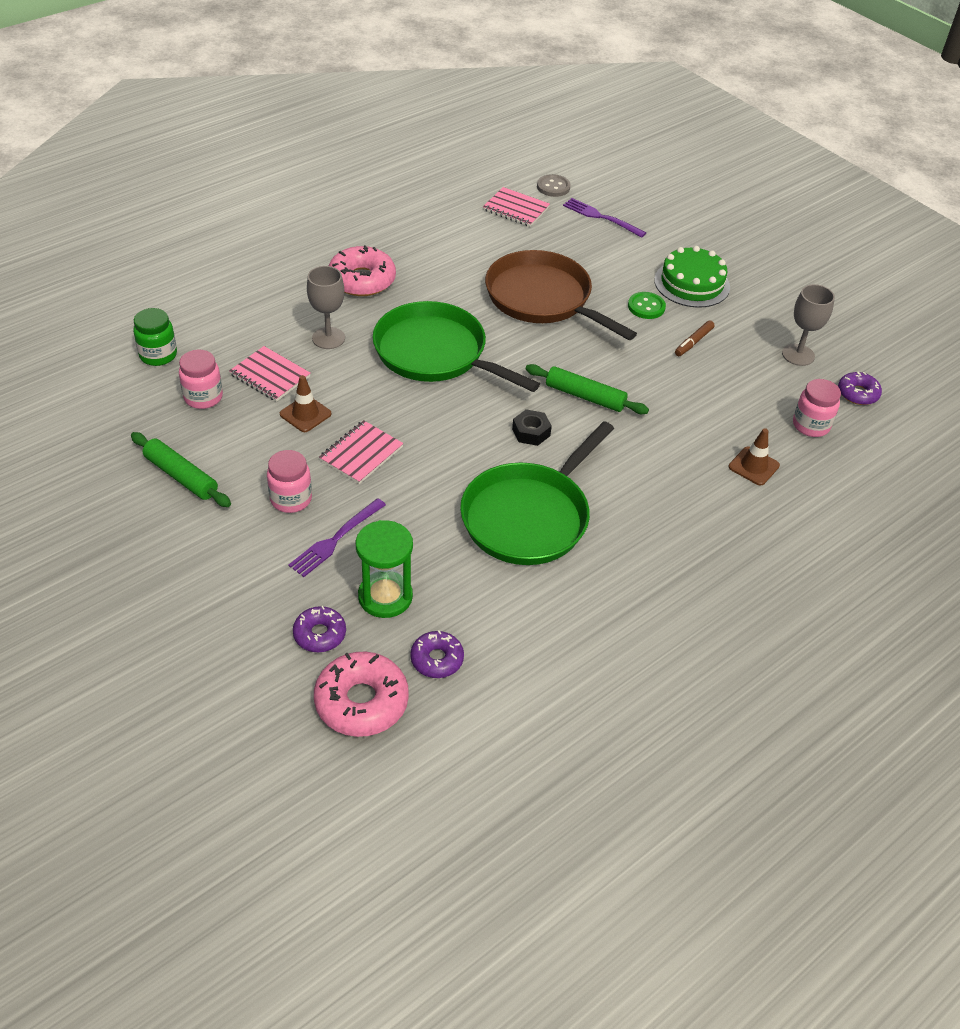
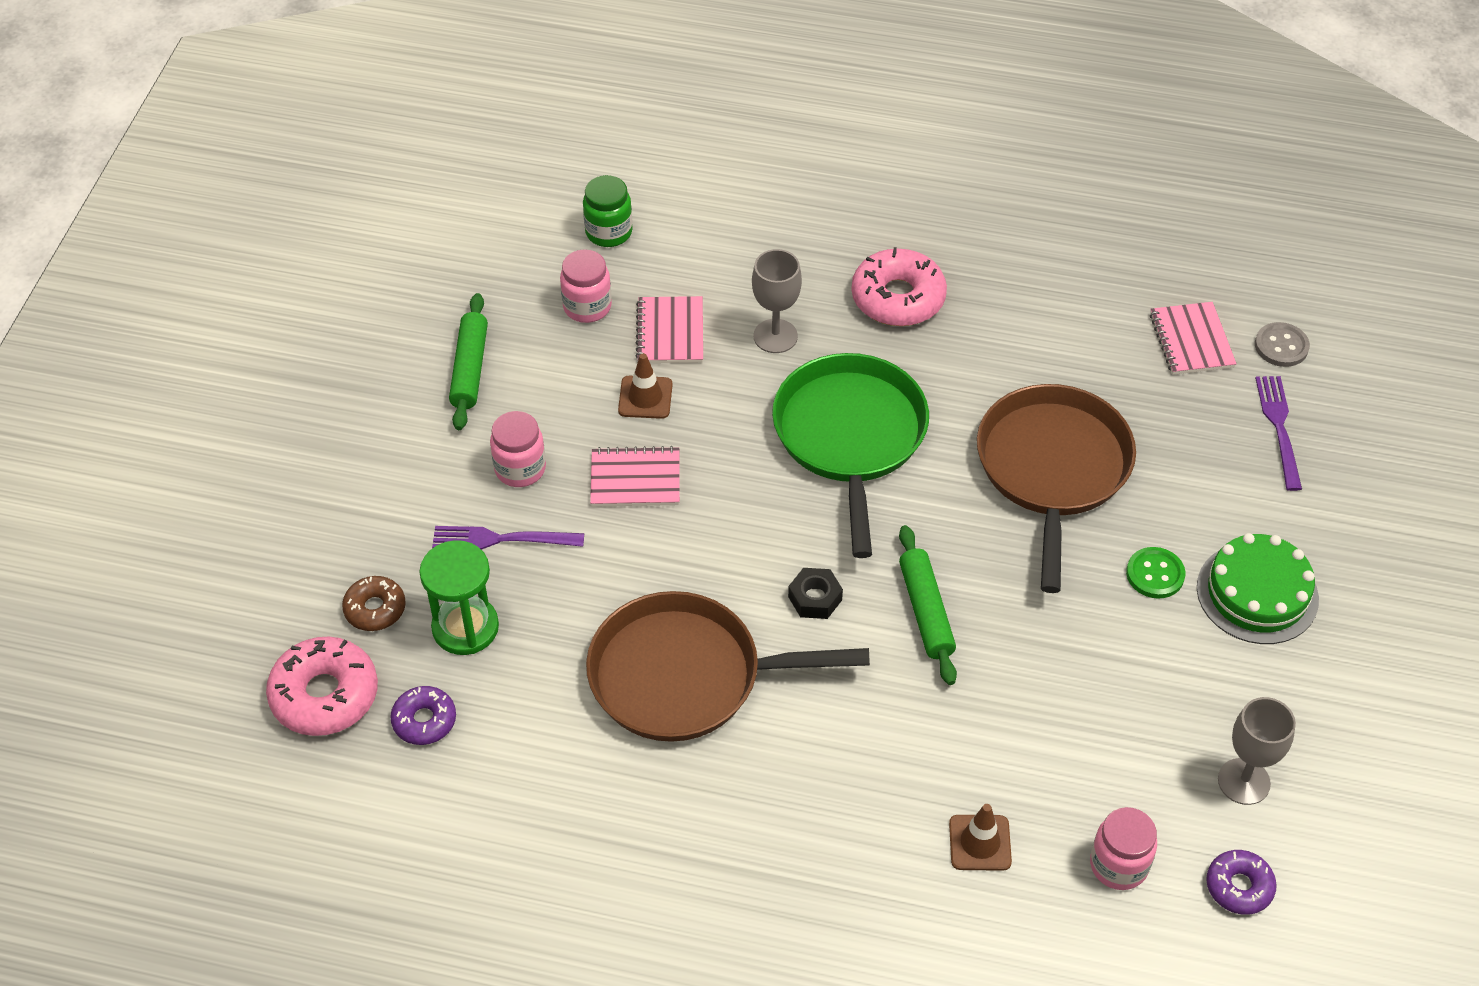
camera: 55 degrees right, 5 degrees up
(319, 634) = (375, 609): purple donut -> brown donut
(529, 516) = (685, 676): green pan -> brown pan
(693, 342) = (1142, 659): brown marker -> none

